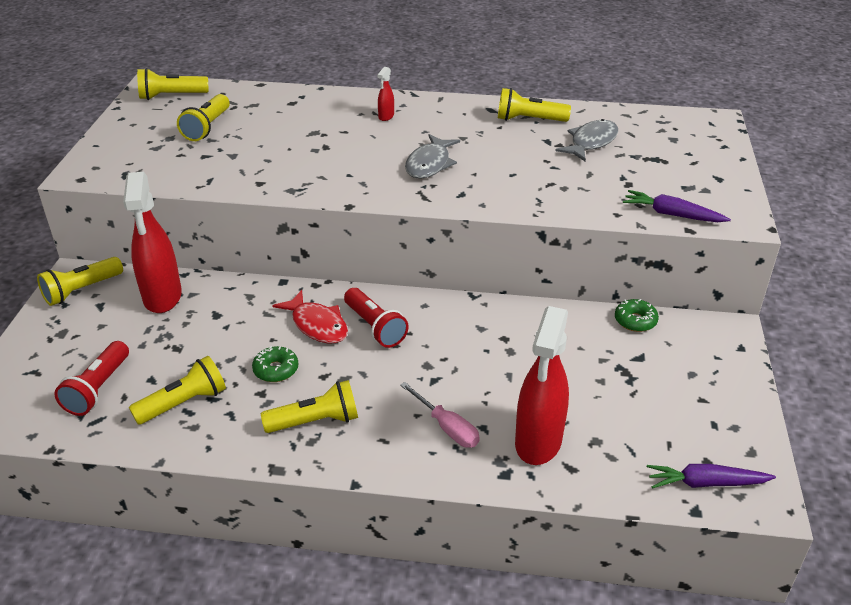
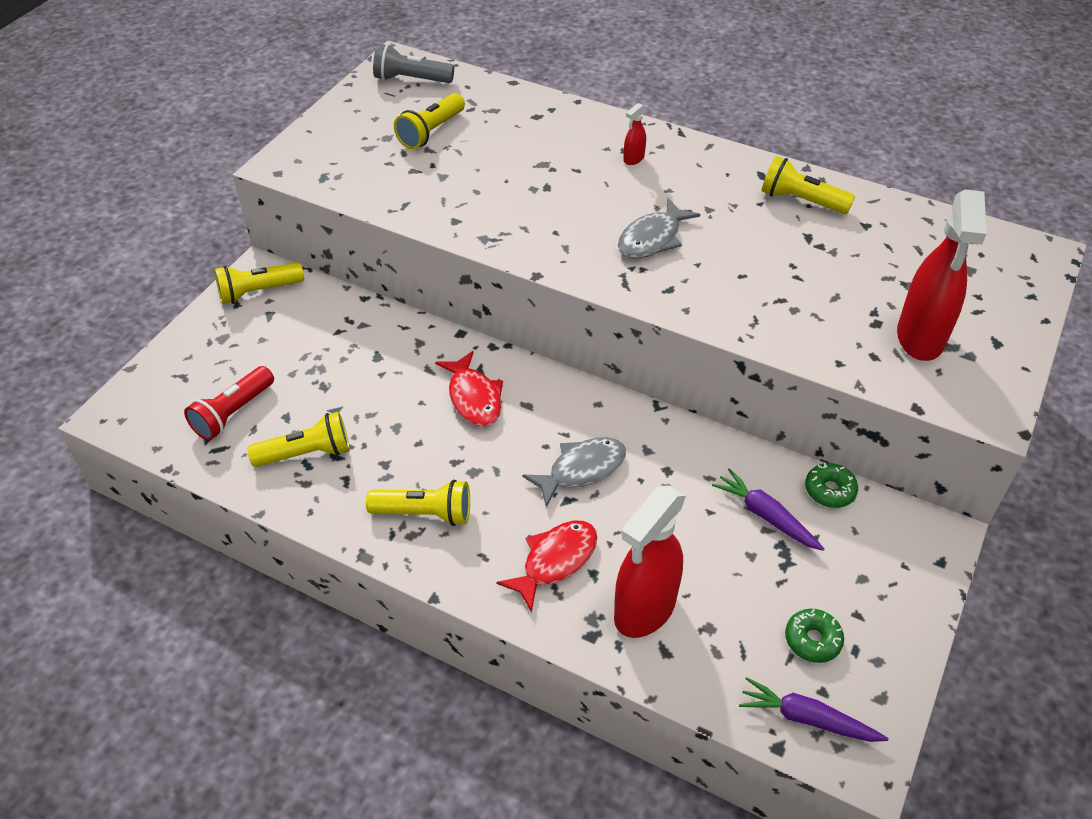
camera: 20 degrees right, 10 degrees up
(162, 297) = (332, 321): red spray bottle -> red spray bottle (920, 338)
(171, 96) = (411, 79): yellow flashlight -> grey flashlight
(276, 370) = (410, 440): green donut -> green donut (812, 640)
(375, 327) = (532, 417): red flashlight -> none
(447, 427) = (555, 561): pink screwdriver -> red fish
(591, 142) = (861, 251): grey fish -> grey fish (582, 470)
(672, 214) = (907, 380): purple carrot -> purple carrot (766, 516)

